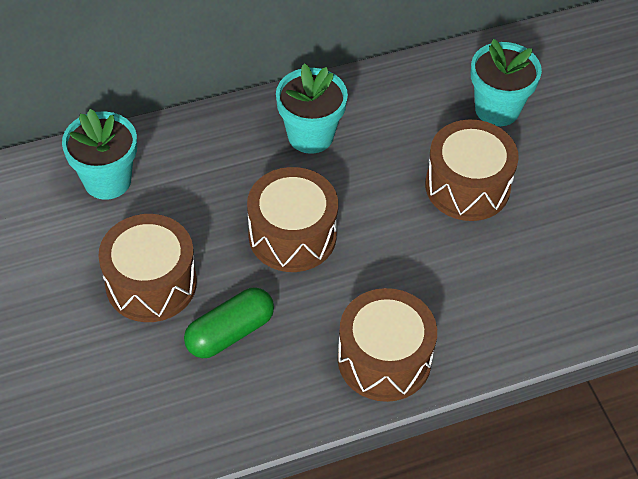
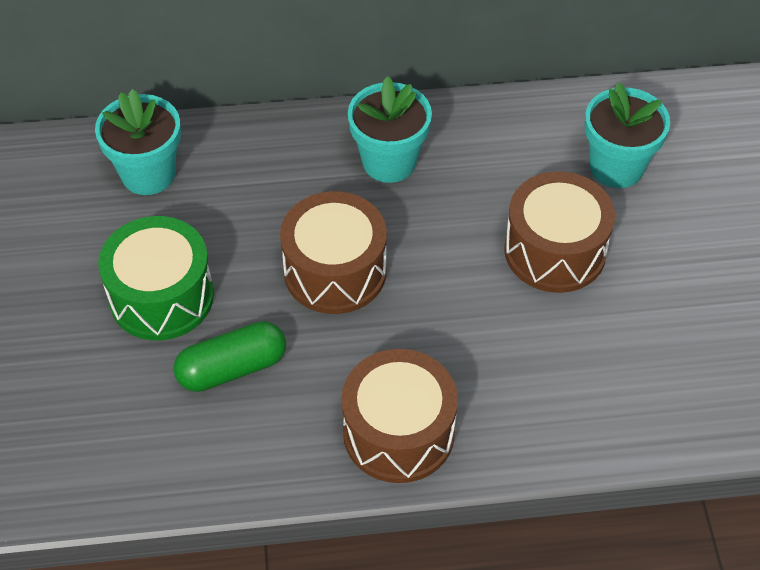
camera: 15 degrees right, 0 degrees up
(151, 283) = (161, 296): brown drum -> green drum

